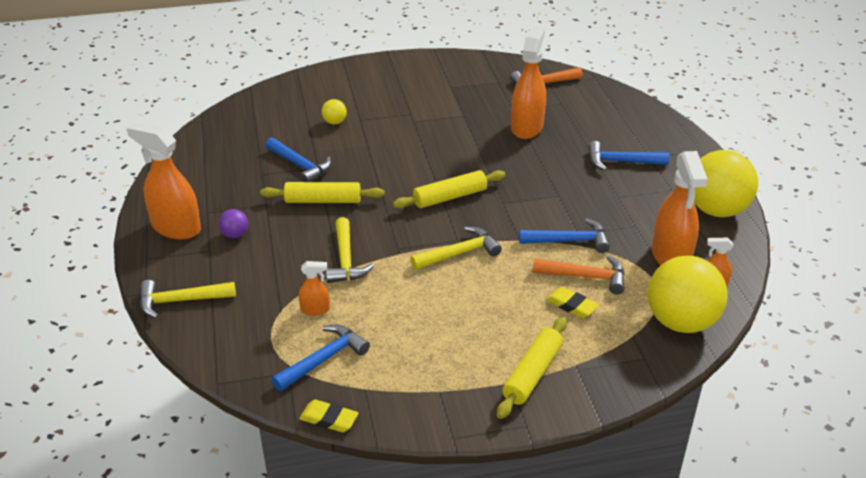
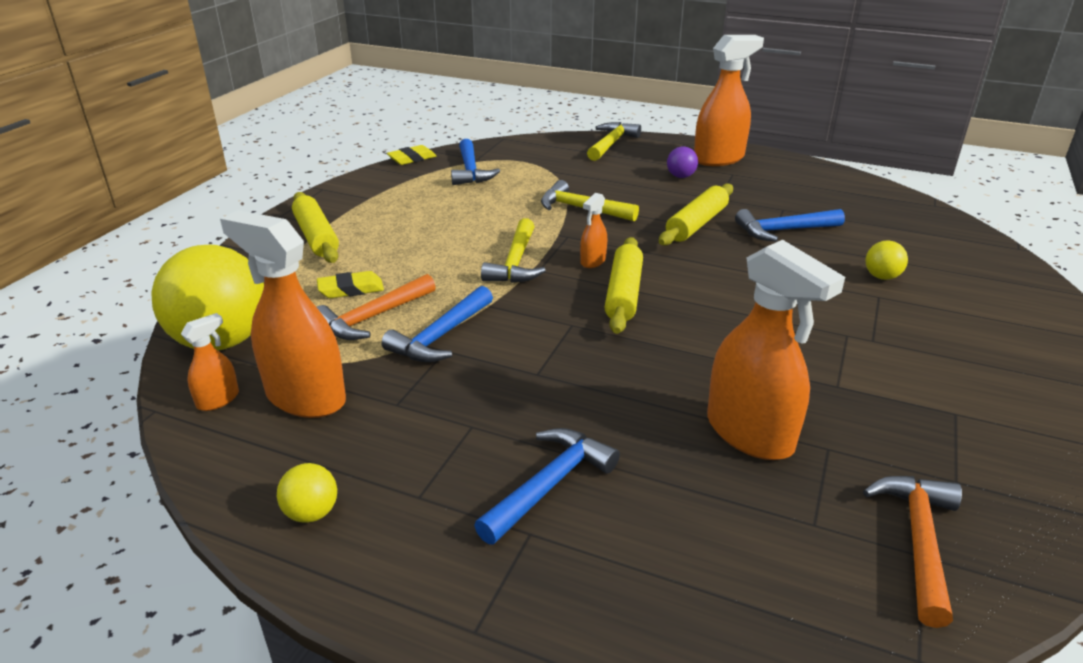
camera: 125 degrees right, 5 degrees down
(315, 309) = (531, 181): orange spray bottle -> orange spray bottle (593, 261)
(716, 210) = (312, 513): yellow ball -> yellow ball, size x0.43

